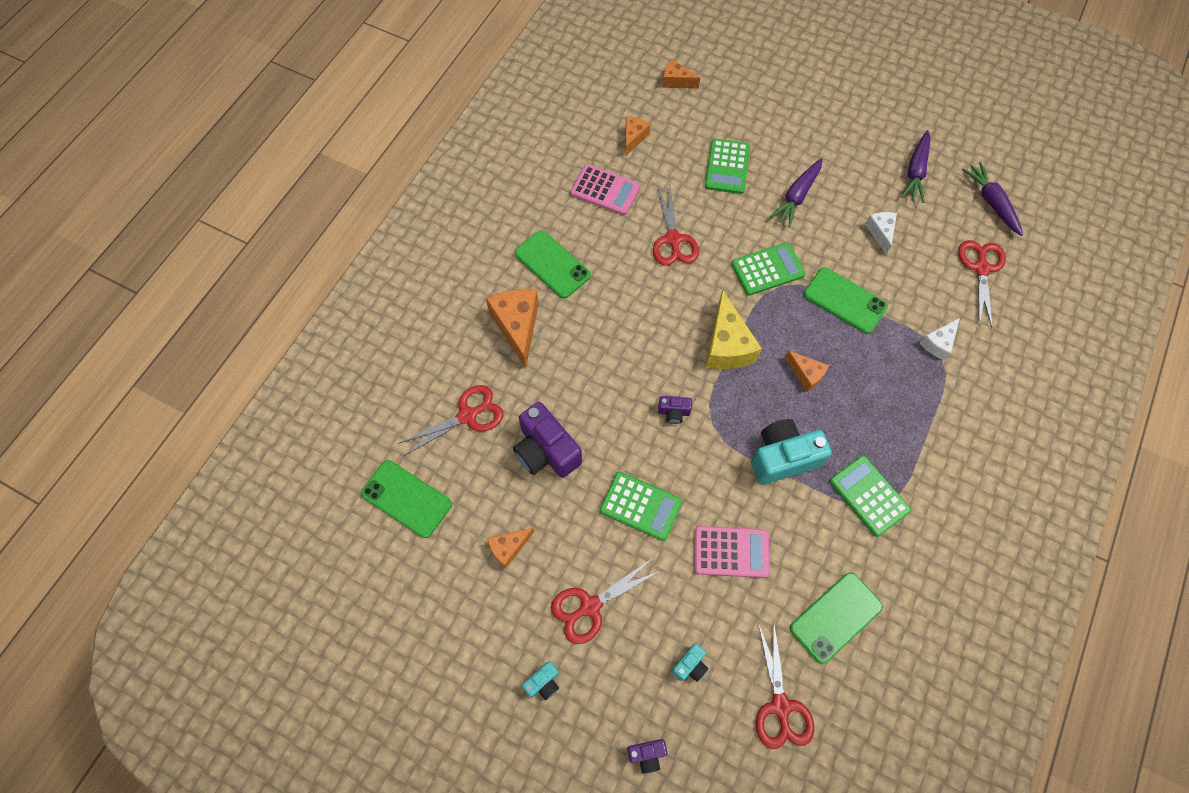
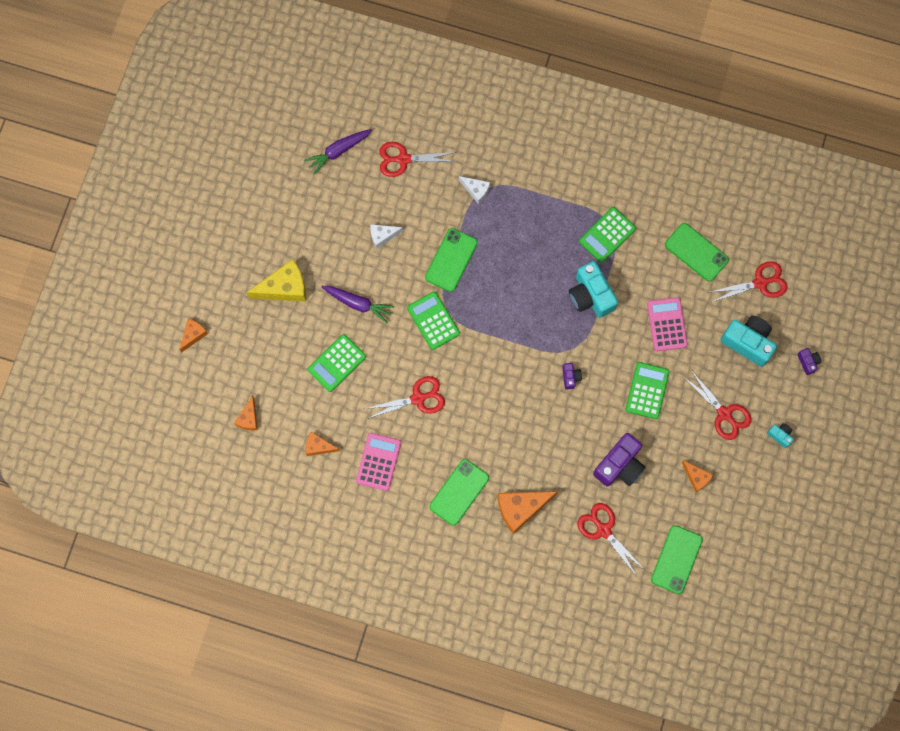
camera: 100 degrees left, 10 degrees up
(690, 665) = (748, 342): turquoise camera -> turquoise camera, size x2.10
(726, 345) = (507, 345): yellow cheese -> yellow cheese (284, 288)
(727, 167) = (337, 363): green calculator -> green calculator turned 135 degrees clockwise
(806, 374) = (520, 284): orange cheese -> orange cheese (193, 335)
(915, 171) = (316, 210): purple carrot -> none

